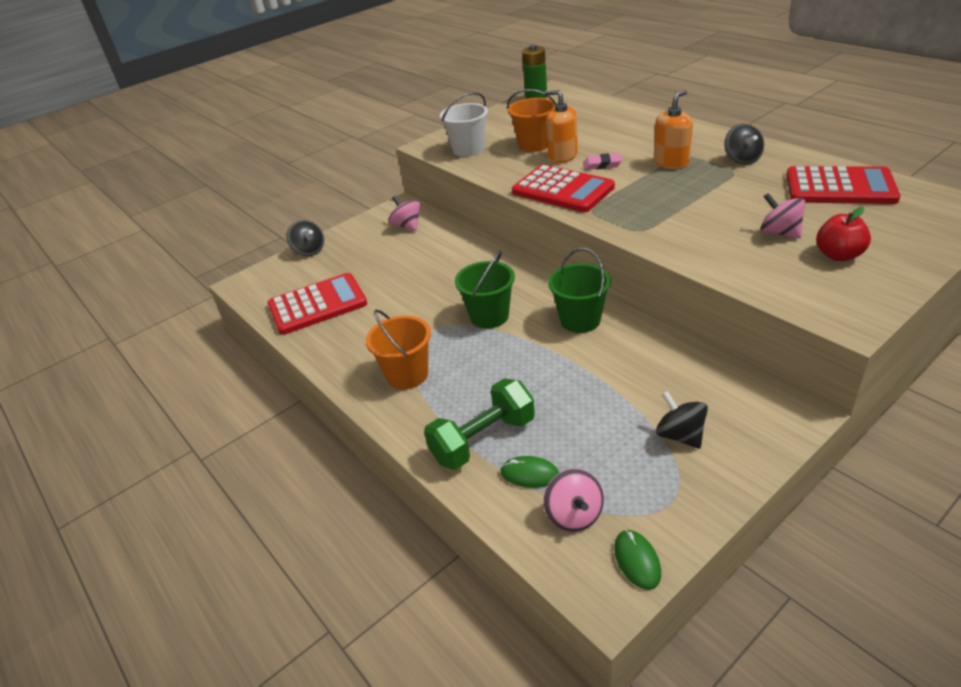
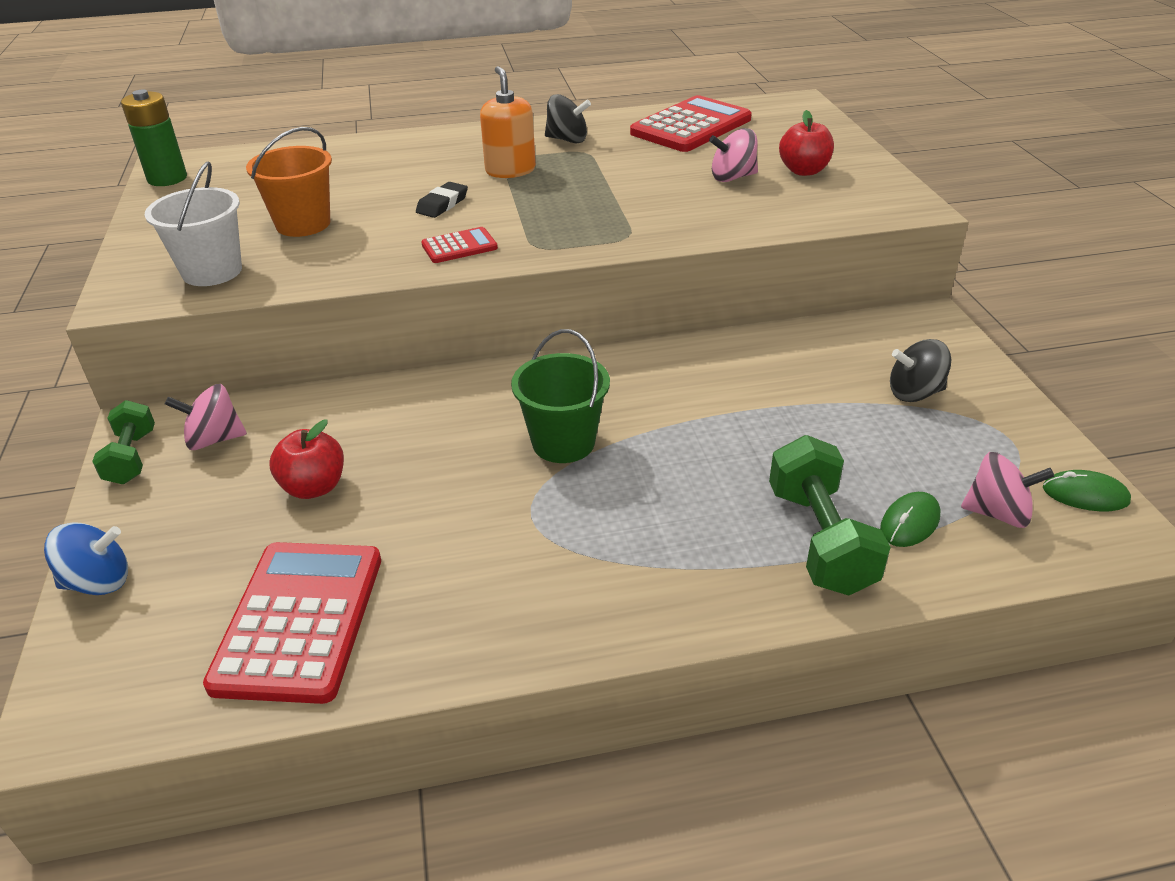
camera: 65 degrees left, 0 degrees up
(309, 251) = (98, 582): black spinning top -> blue spinning top
(380, 216) = (132, 457): none -> green dumbbell
(397, 265) = (314, 487): none -> red apple
(407, 375) = (616, 567): orange bucket -> none
(562, 156) = (373, 218): orange soap dispenser -> none
(562, 190) = (459, 246): red calculator -> red calculator, size x0.49
(580, 320) = (654, 377): green bucket -> none
(602, 165) = (442, 204): pink eraser -> black eraser

